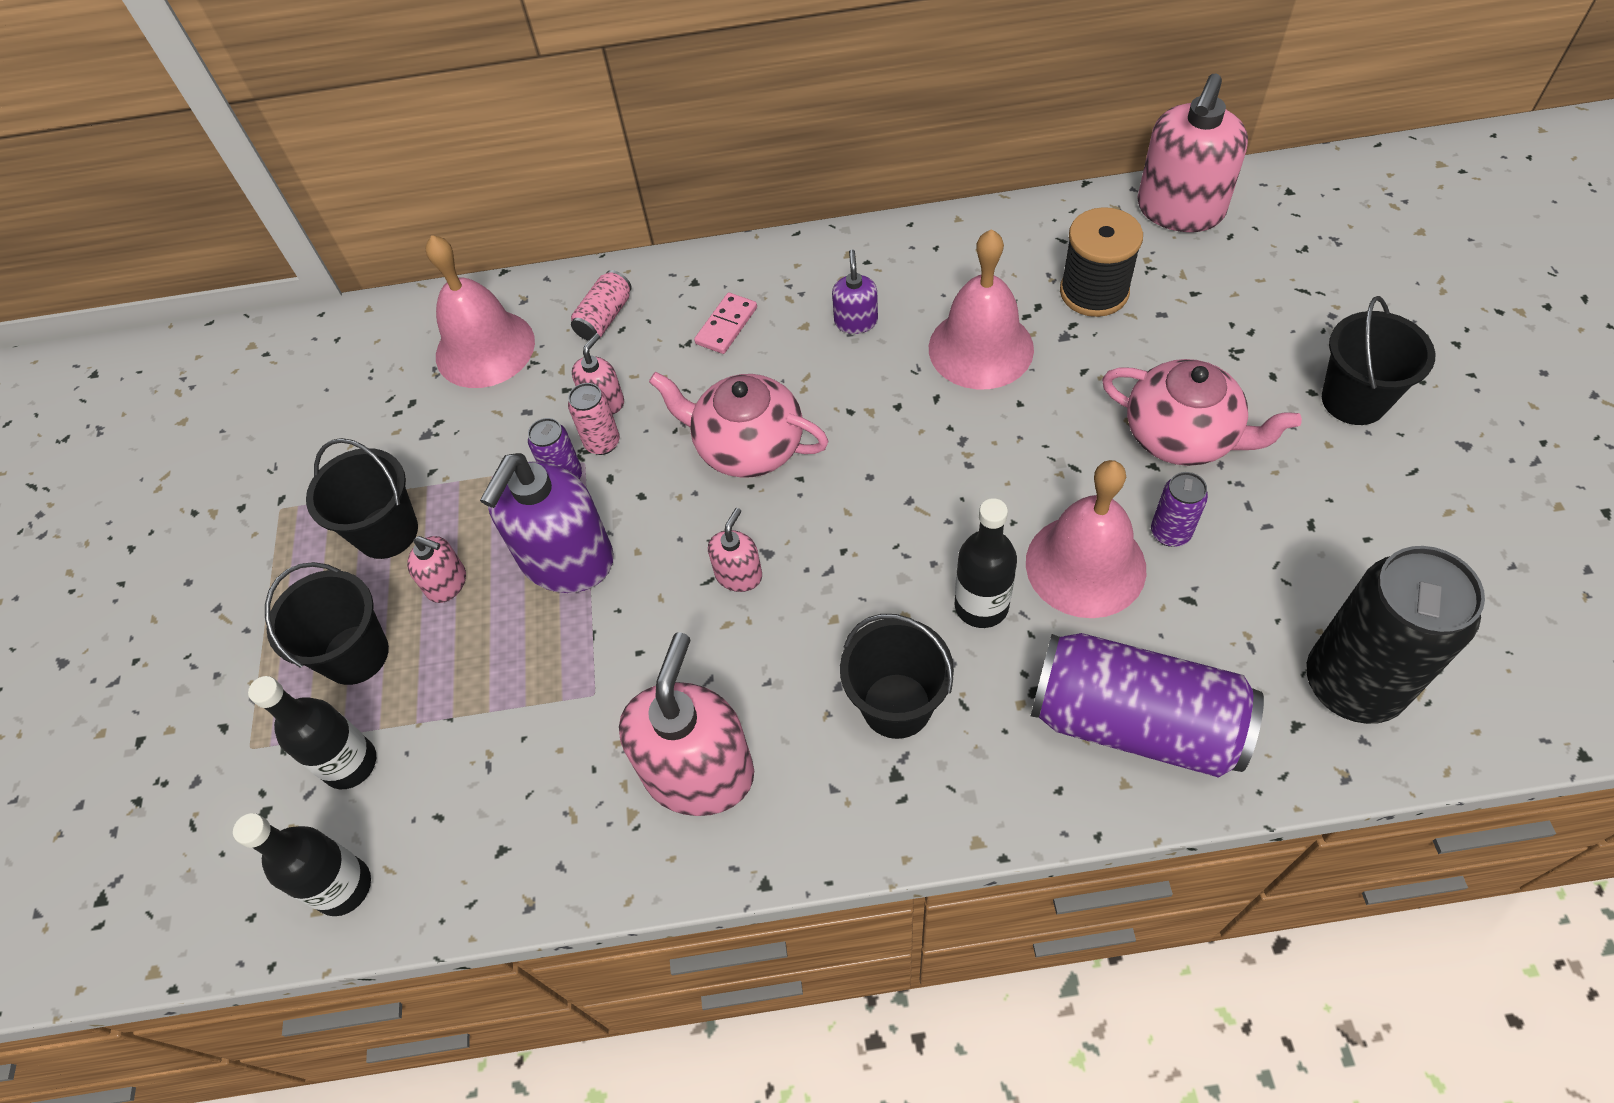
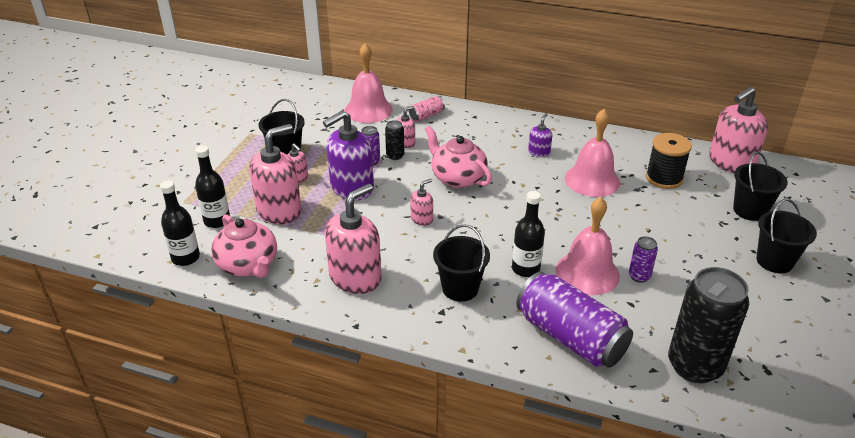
camera: 20 degrees right, 20 degrees down
(356, 654) = (244, 188): black bucket -> black bucket (750, 210)
(459, 680) = (279, 210): none -> pink soap dispenser
(602, 443) = (395, 156): pink can -> black can
(726, 326) = (478, 135): pink domino -> none
(1182, 436) = (671, 244): pink teapot -> pink teapot (248, 265)

